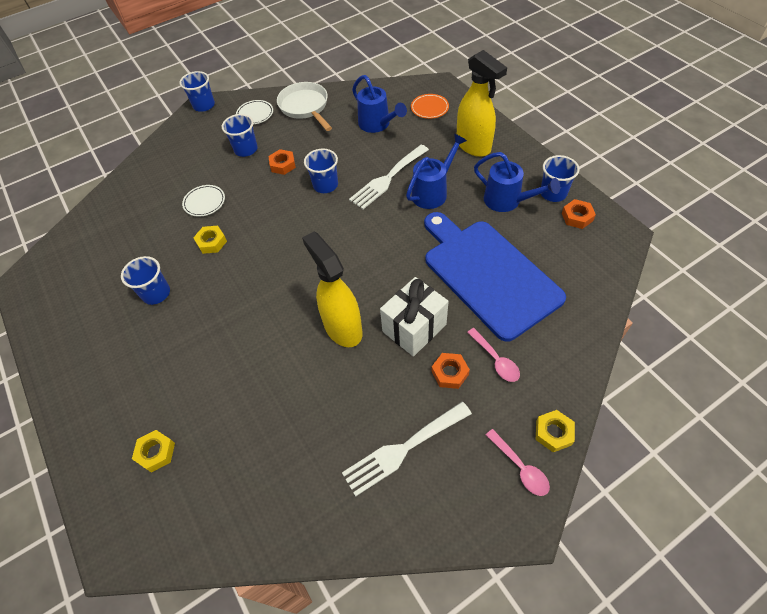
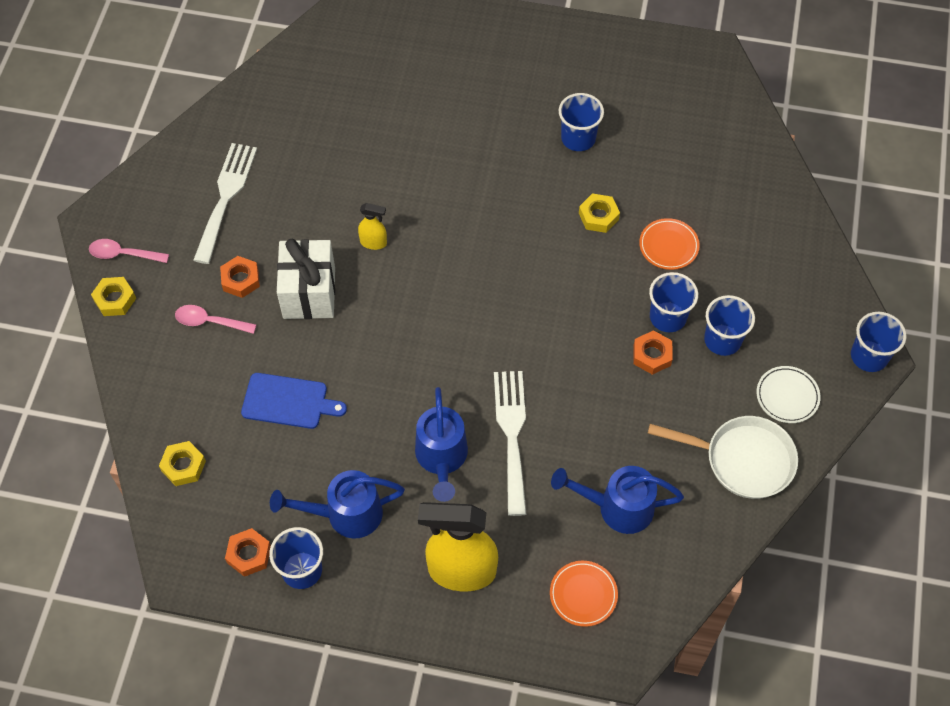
camera: 130 degrees right, 5 degrees up
(156, 452) = (409, 56): yellow nut -> yellow nut (183, 466)
(204, 202) = (668, 246): white plate -> orange plate
(325, 185) = (570, 369): blue cup -> blue cup (668, 317)
(342, 328) = (373, 242): yellow spray bottle -> yellow spray bottle, size x0.45
(488, 274) = (288, 401): blue cutting board -> blue cutting board, size x0.47

